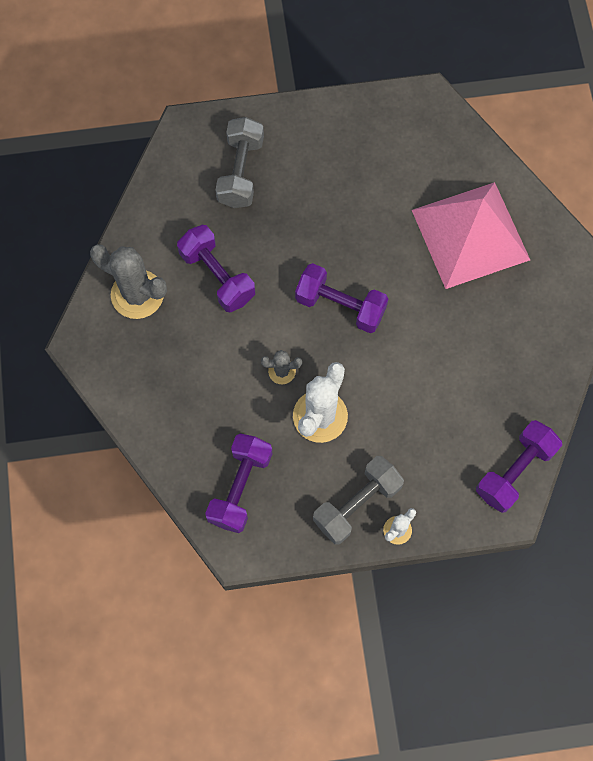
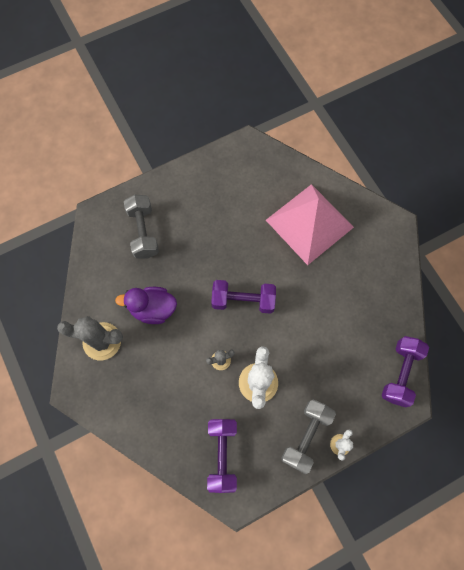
camera: 20 degrees left, 0 degrees up
(217, 276) = (153, 309): purple dumbbell -> purple duck

